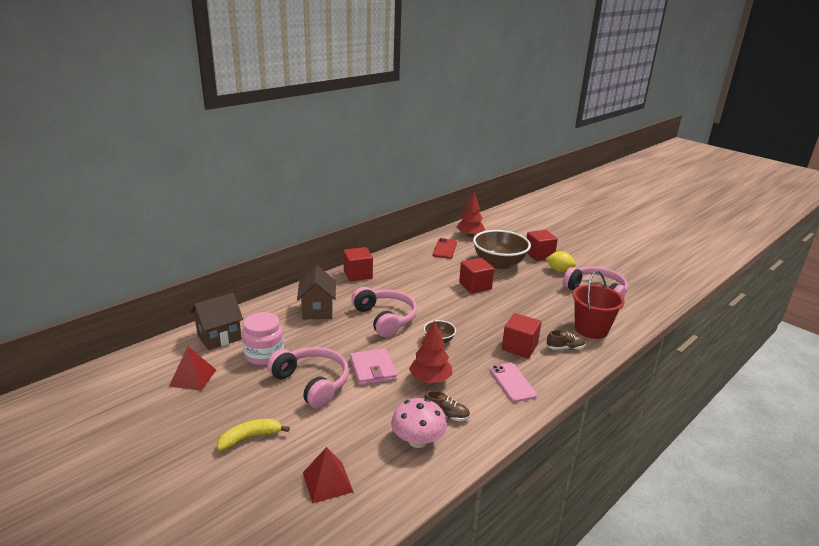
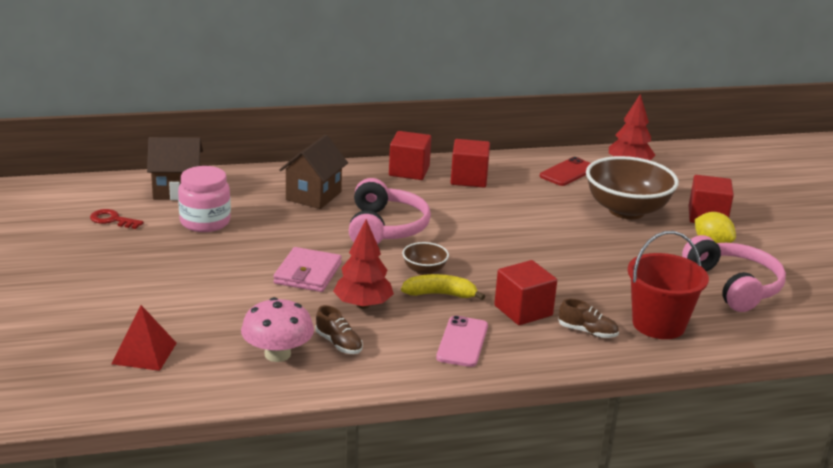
camera: 30 degrees right, 0 degrees up
(193, 377) = (112, 220): red pyramid -> red key
(250, 438) = (112, 290): yellow banana -> yellow banana (440, 294)
(312, 383) = (225, 264): pink headphones -> none
(475, 286) = (553, 227): red cube -> red cube (469, 179)

